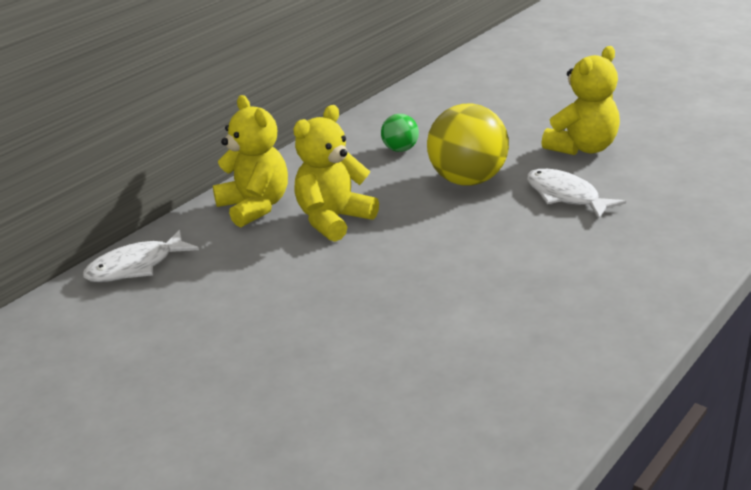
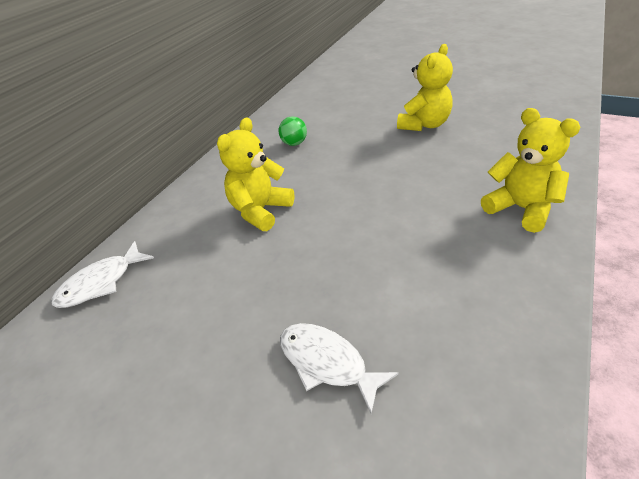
camera: 10 degrees left, 10 degrees up
(255, 207) = (194, 208): yellow teddy bear -> yellow teddy bear (521, 209)
(468, 180) = (352, 161): yellow ball -> none
(566, 196) = (430, 164): white fish -> white fish (327, 363)

